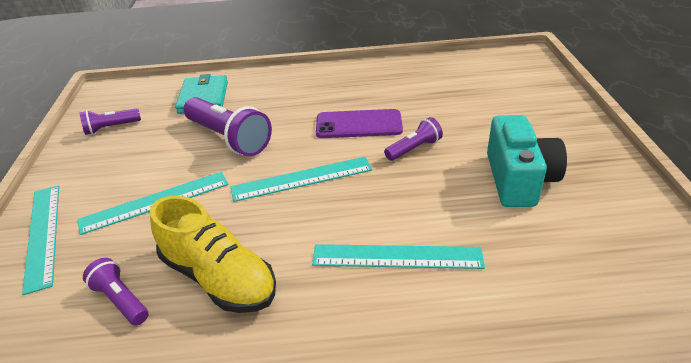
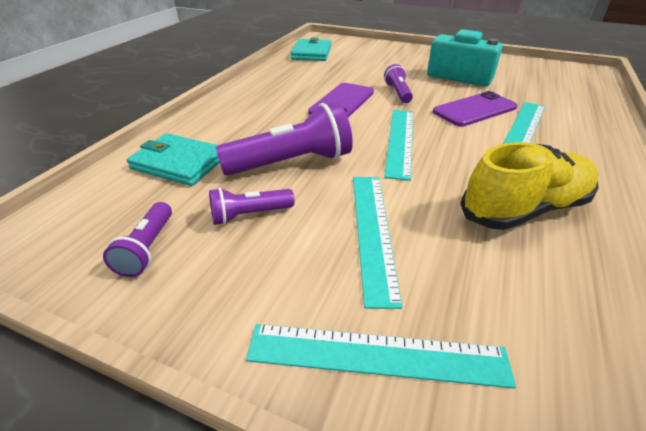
camera: 65 degrees left, 0 degrees up
(121, 300) = (544, 282): purple flashlight -> purple flashlight (249, 215)
(419, 210) = (474, 109): none -> purple phone
(469, 67) = (311, 53): none -> turquoise wallet

